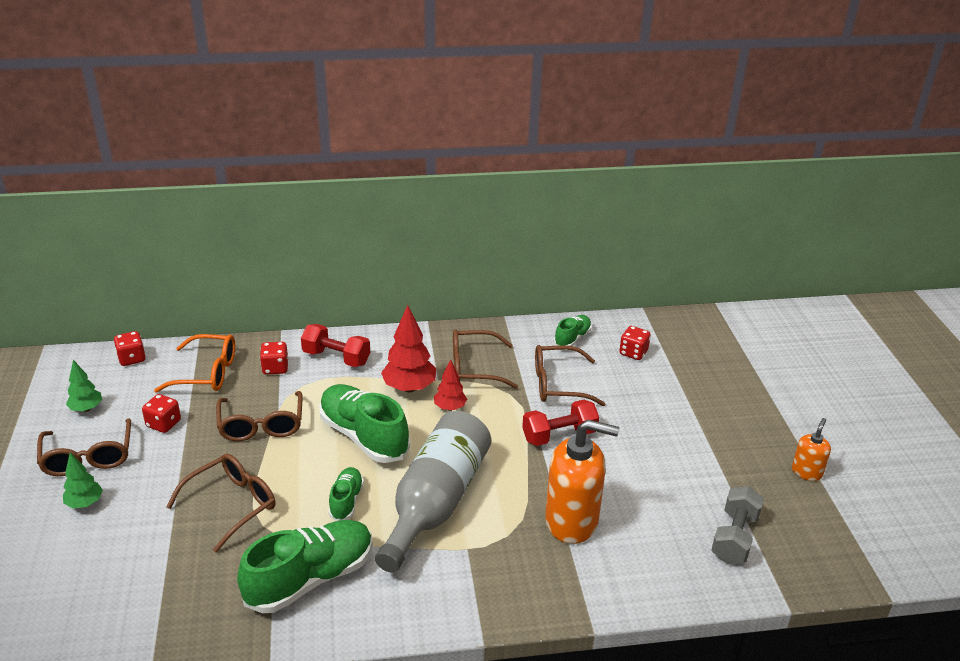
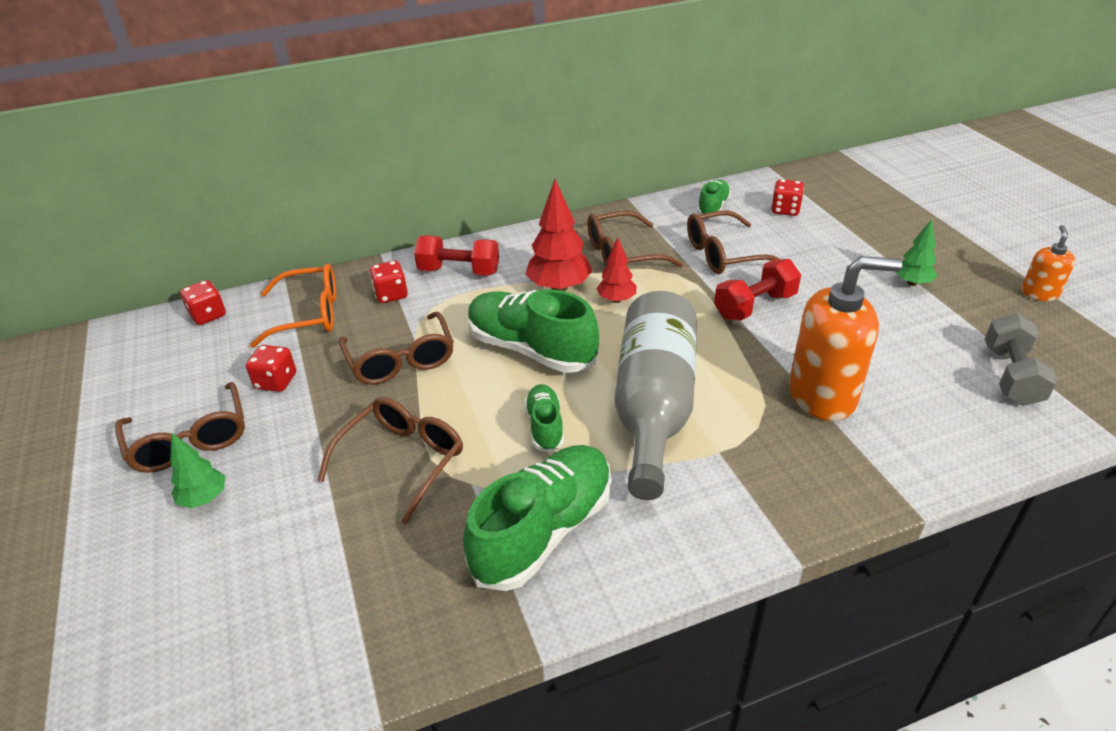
camera: 10 degrees left, 5 degrees up
(86, 409) = (168, 383): green tree -> green tree (912, 283)

